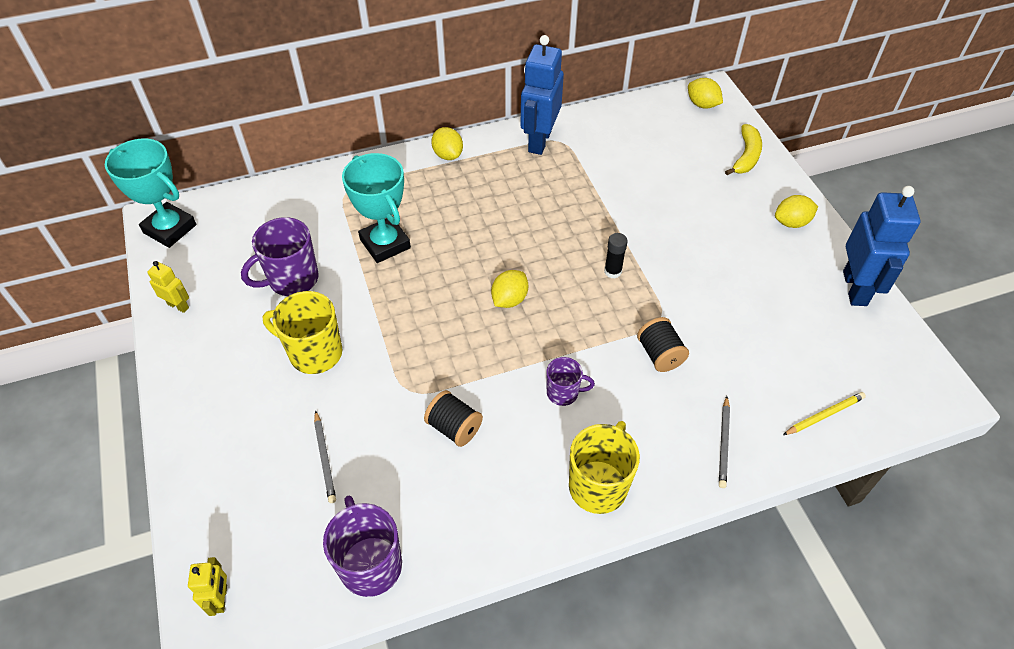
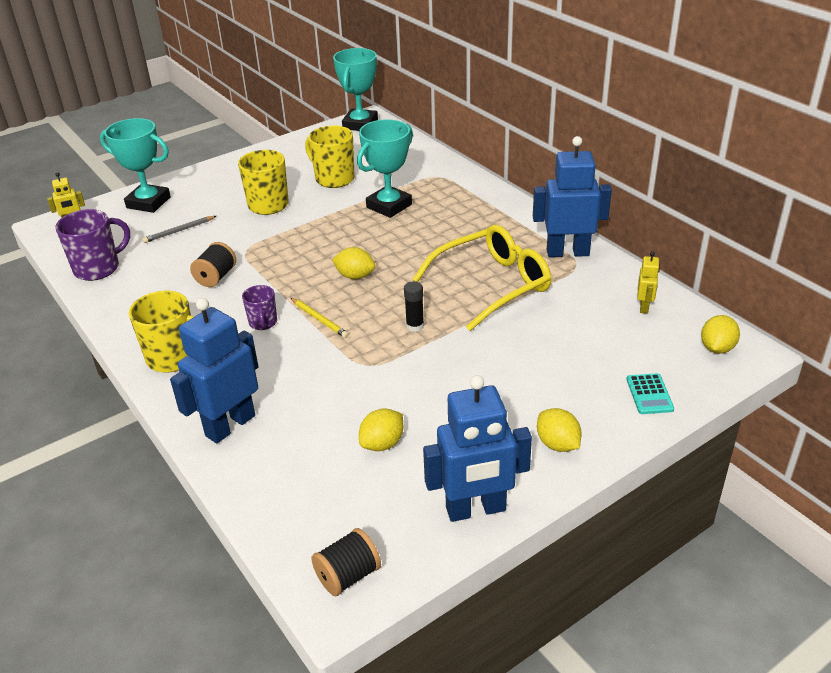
camera: 75 degrees right, 15 degrees down
(178, 306) = (292, 146): yellow robot -> yellow robot (644, 307)
(224, 491) = (148, 202): none -> turquoise trophy
(292, 279) = (334, 179): purple mug -> yellow mug
(448, 155) = (512, 210): yellow lemon -> yellow lemon (382, 444)
(569, 203) = (491, 285): none -> yellow glasses
(660, 354) = (322, 371): black spool -> black spool (348, 576)
(723, 443) = (230, 425): grey pencil -> blue robot
(746, 156) = (649, 394): yellow banana -> turquoise calculator
(824, 415) = (280, 495): yellow pencil -> yellow pencil (319, 319)

